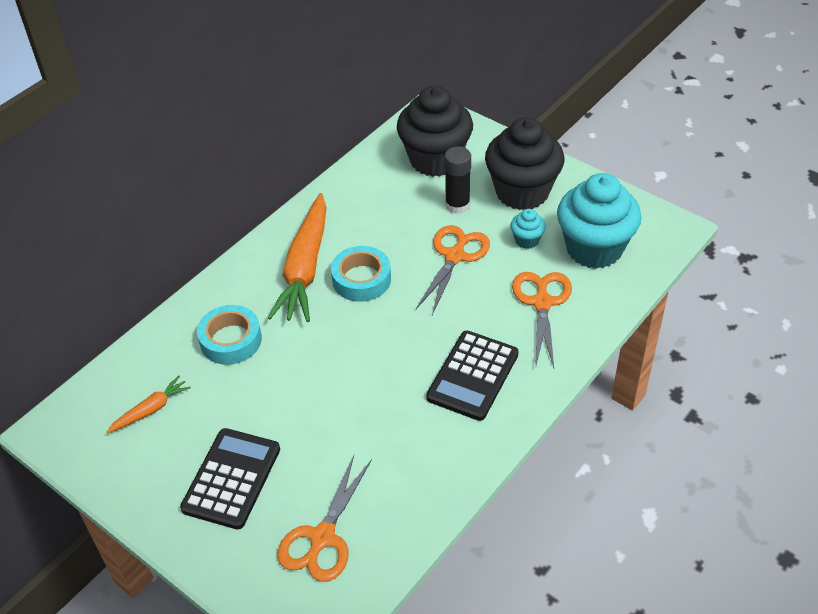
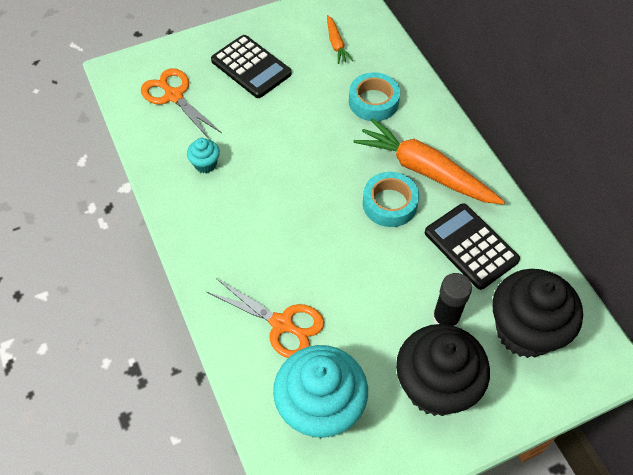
camera: 115 degrees right, 10 degrees up
(455, 256) = (378, 284): orange scissors -> none
(473, 376) = (240, 234): black calculator -> black calculator (471, 246)
(527, 240) = (365, 354): turquoise cupcake -> turquoise cupcake (205, 164)

